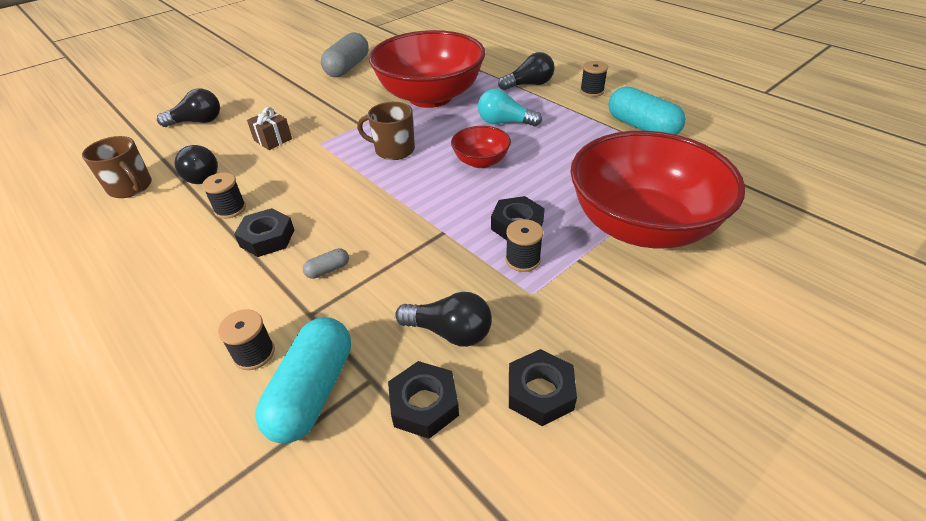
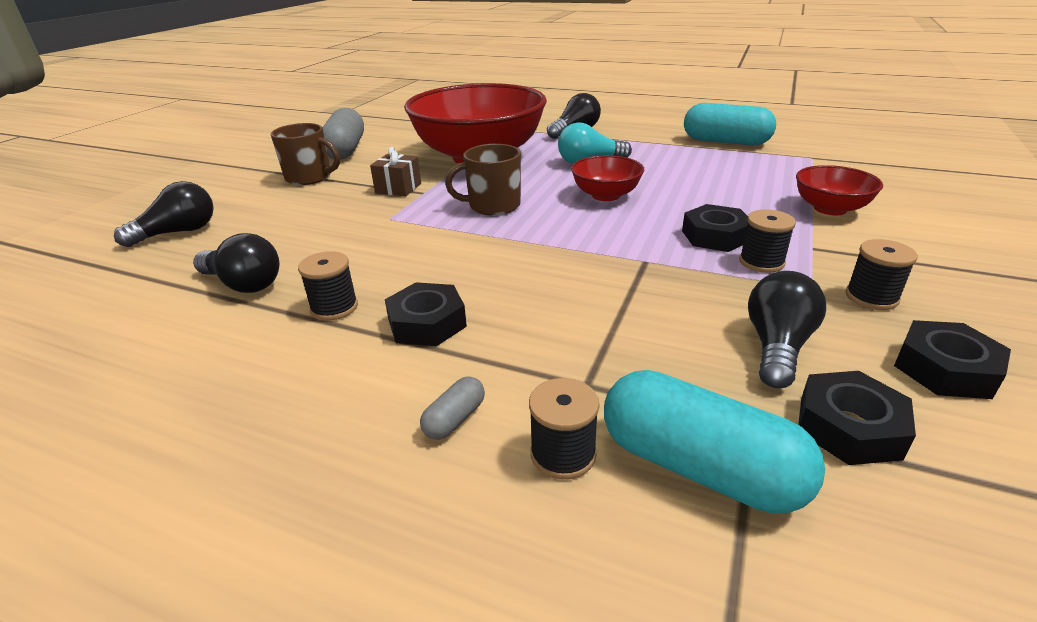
camera: 25 degrees left, 10 degrees down
(131, 187) = (134, 323): brown mug -> brown mug (309, 177)
(273, 140) = (318, 228): brown gift -> brown gift (398, 188)
(312, 391) = (699, 467): turquoise capsule -> turquoise capsule turned 45 degrees counterclockwise
(328, 270) = (552, 332): grey capsule -> grey capsule (455, 419)
(449, 332) = (777, 347): black light bulb -> black light bulb turned 60 degrees counterclockwise
(592, 91) = (643, 126): black spool -> black spool (871, 297)
(641, 225) = (830, 209): red bowl -> red bowl, size x0.44

